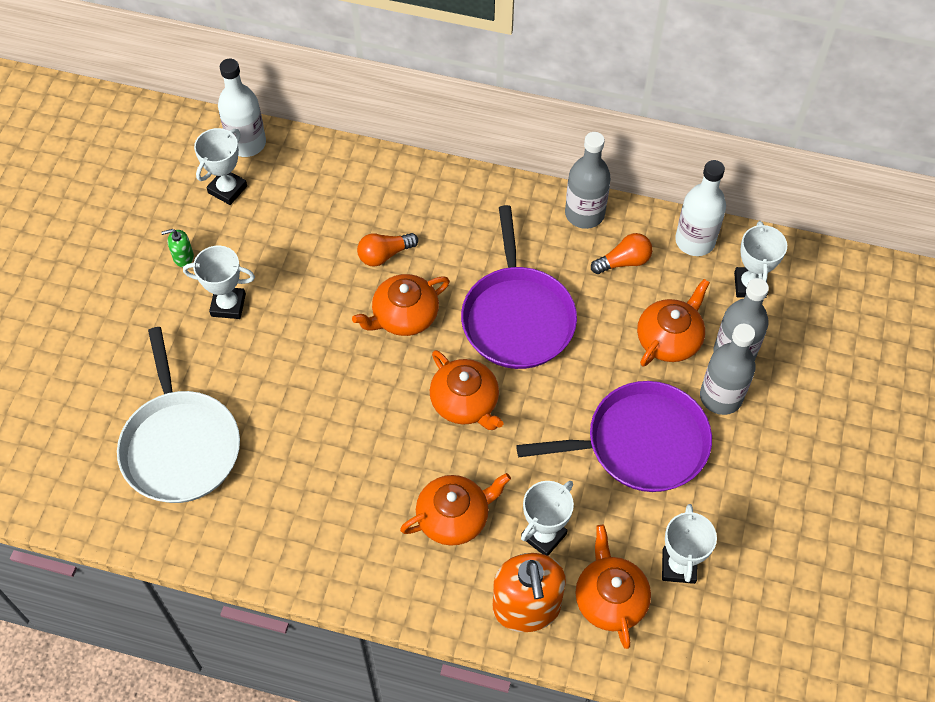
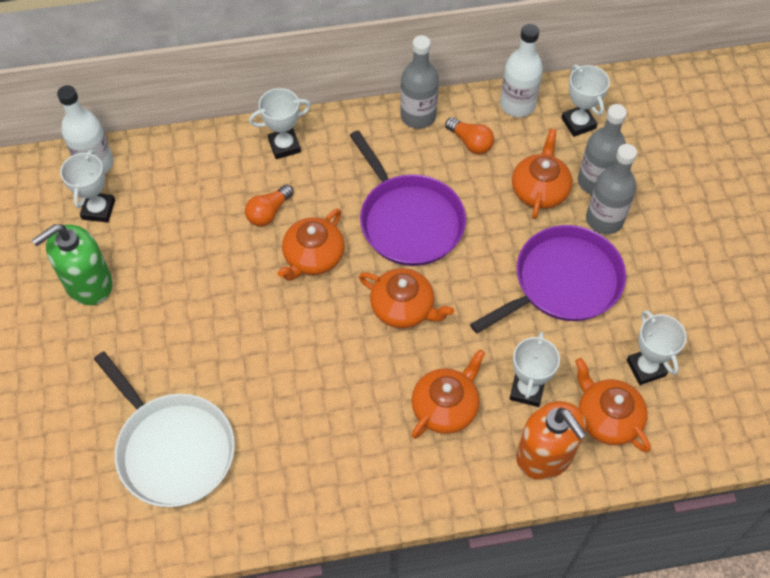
camera: 25 degrees left, 0 degrees up
(183, 257) = (88, 283): green soap dispenser -> green soap dispenser, size x2.29
(228, 305) = (152, 309): white trophy -> white trophy (284, 146)
(623, 262) = (470, 142): orange light bulb -> orange light bulb turned 90 degrees clockwise

